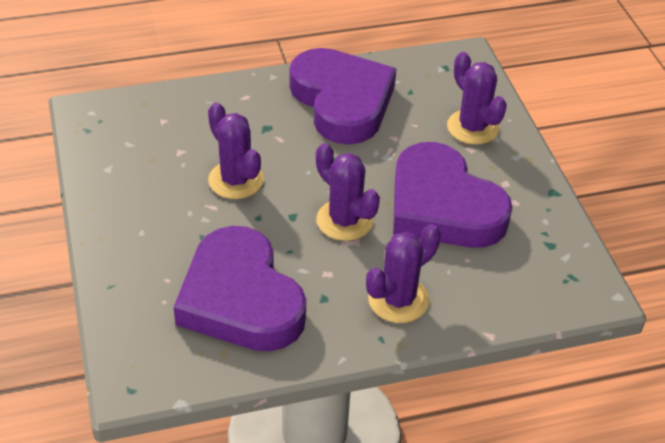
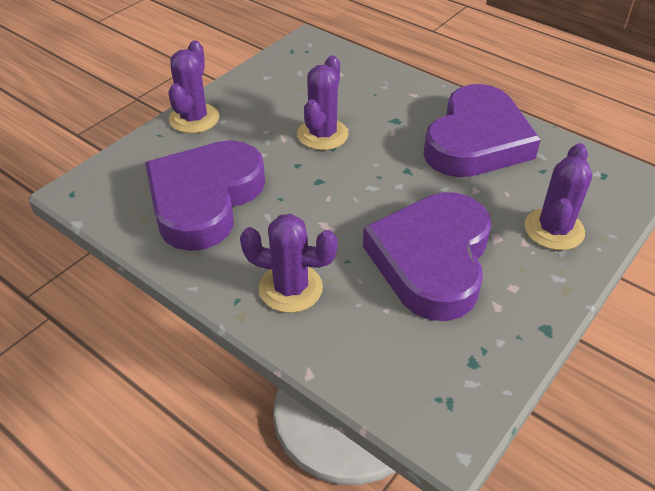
camera: 55 degrees right, 0 degrees up
(344, 220) = (346, 210): purple cactus -> purple cactus (194, 118)

